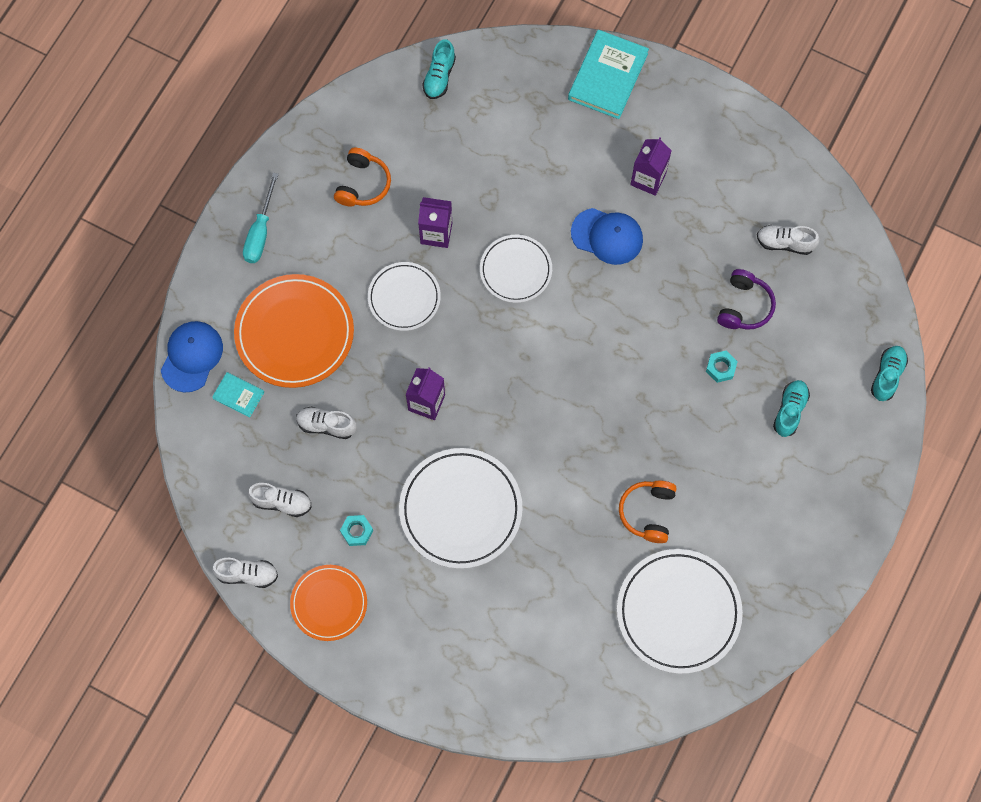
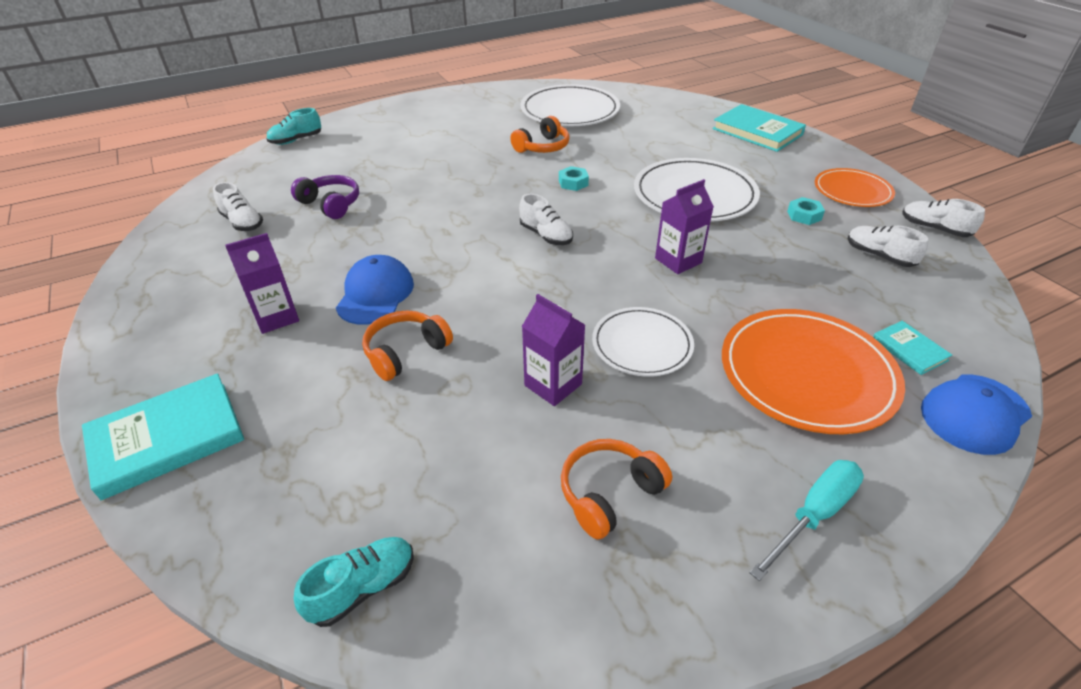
camera: 145 degrees left, 30 degrees down
(326, 425) = (802, 286): white shoe -> white shoe (546, 235)
(459, 684) = (757, 132): none -> turquoise book
(515, 270) = (495, 311): white plate -> none
(541, 203) = (405, 352): none -> orange headphones
(607, 236) = (375, 294): blue cap -> blue cap turned 45 degrees clockwise
(720, 368) = (398, 184): turquoise nut -> turquoise nut (573, 183)
(744, 306) = (331, 204): purple headphones -> purple headphones turned 75 degrees clockwise
(790, 411) = (382, 150): turquoise shoe -> none

